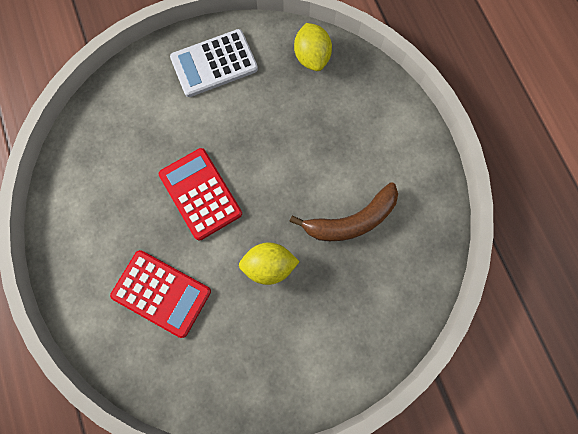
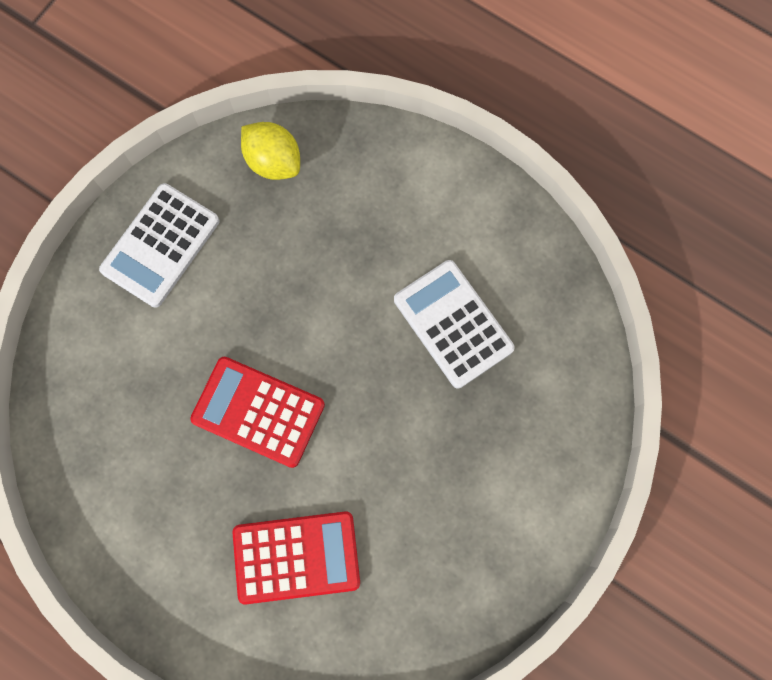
camera: 35 degrees left, 0 degrees up
(269, 265) = (397, 439): yellow lemon -> none
(351, 220) = (453, 324): brown banana -> white calculator

